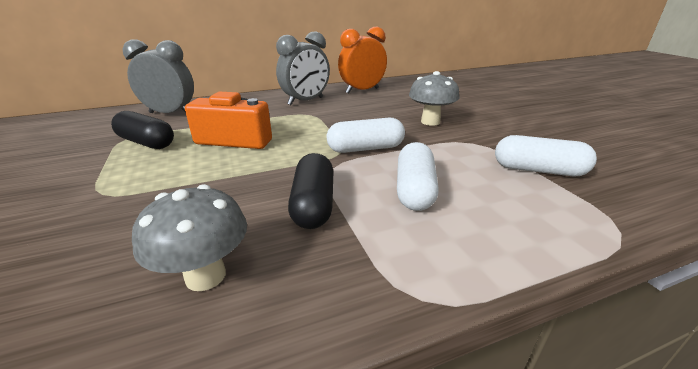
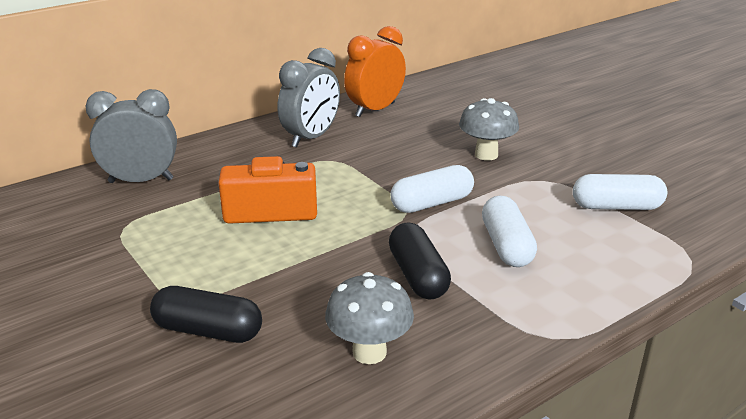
camera: 15 degrees left, 0 degrees up
(146, 142) = (159, 229): black capsule -> black capsule (208, 331)

